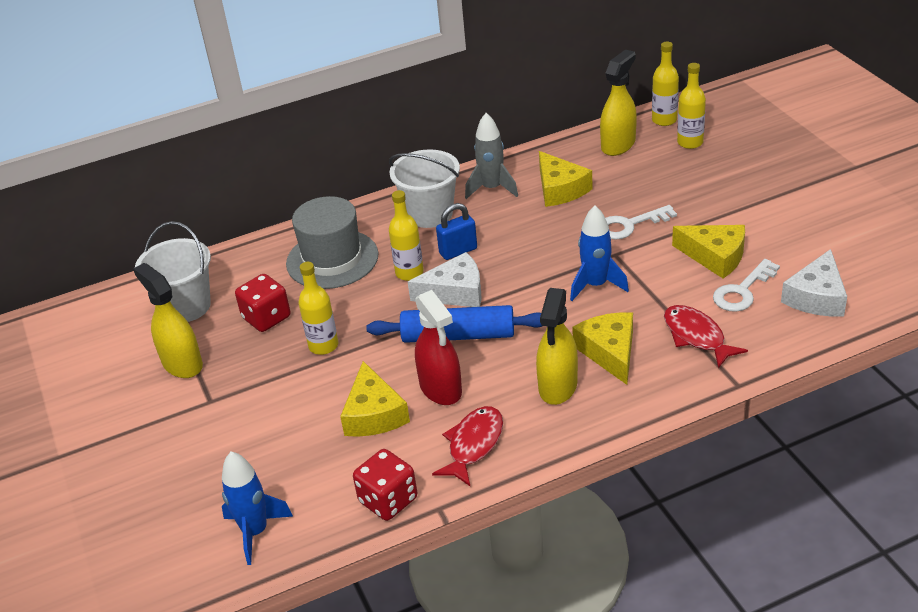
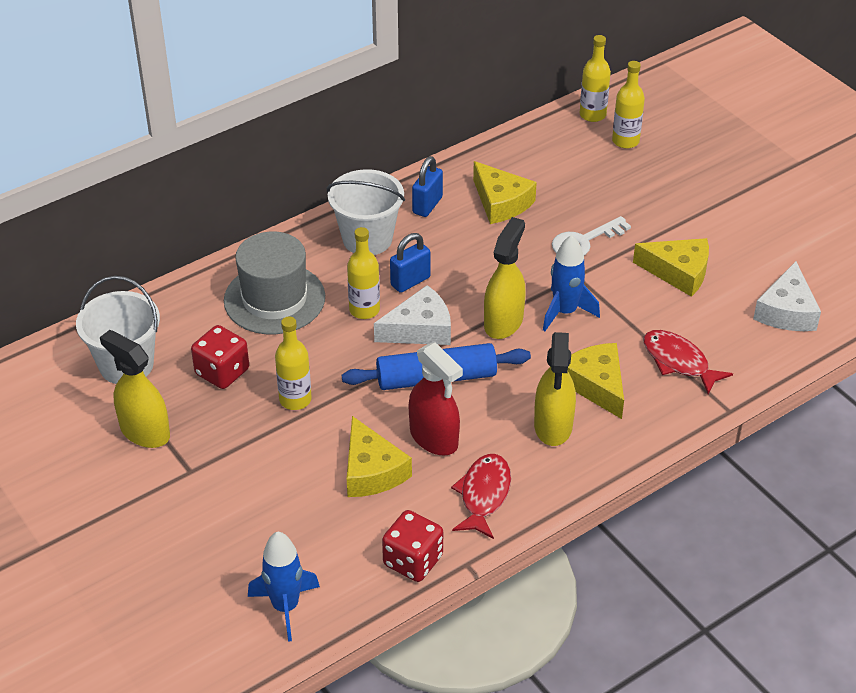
camera: 15 degrees left, 5 degrees up
(492, 188) = (427, 205): grey rocket -> blue padlock
(618, 145) = (550, 146): yellow spray bottle -> yellow spray bottle (503, 322)
(742, 291) = (713, 309): white key -> none

